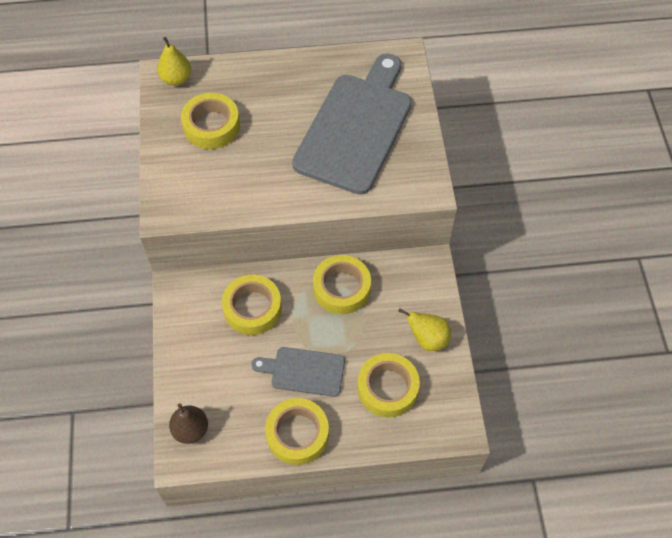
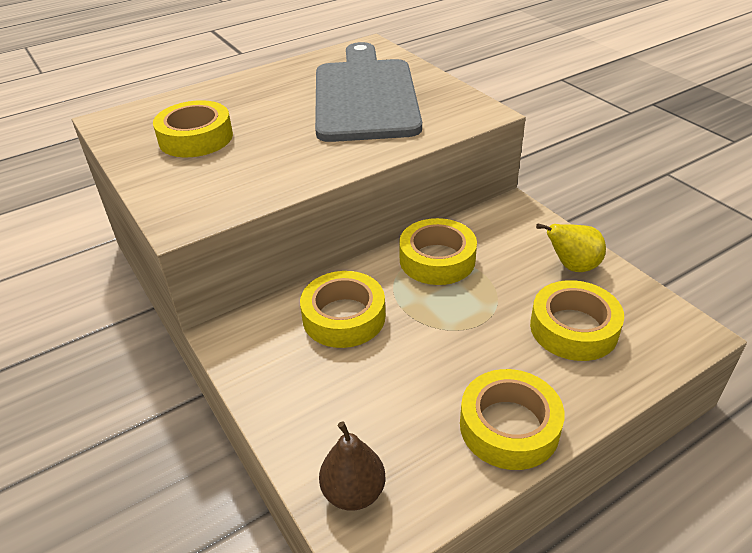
camera: 25 degrees left, 20 degrees down
(176, 79) = (127, 118): yellow pear -> none
(304, 371) = (459, 353): grey cutting board -> none

